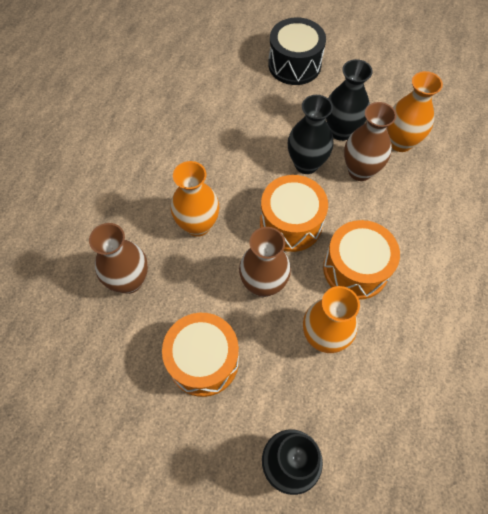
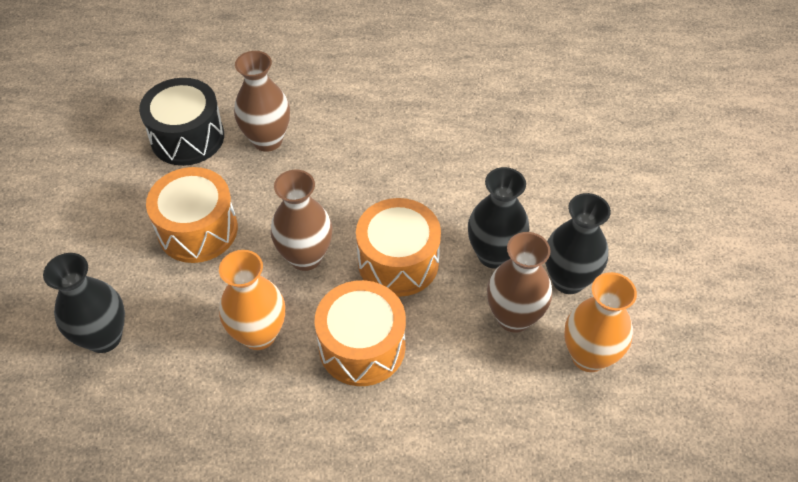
camera: 70 degrees right, 10 degrees down
(198, 225) = (357, 175): orange vase -> none
(294, 65) = (651, 199): black drum -> black drum (187, 137)

